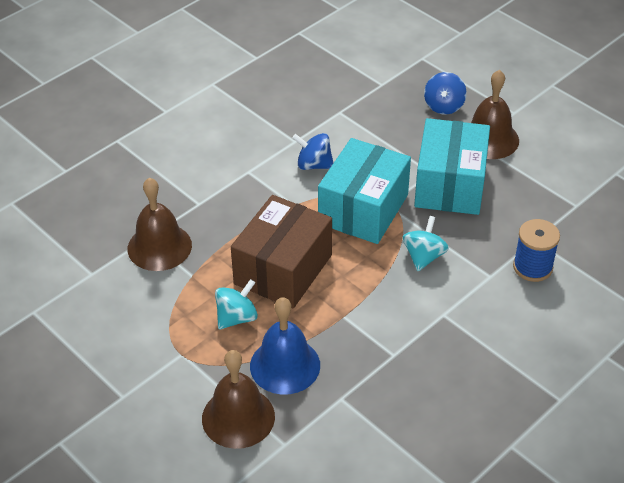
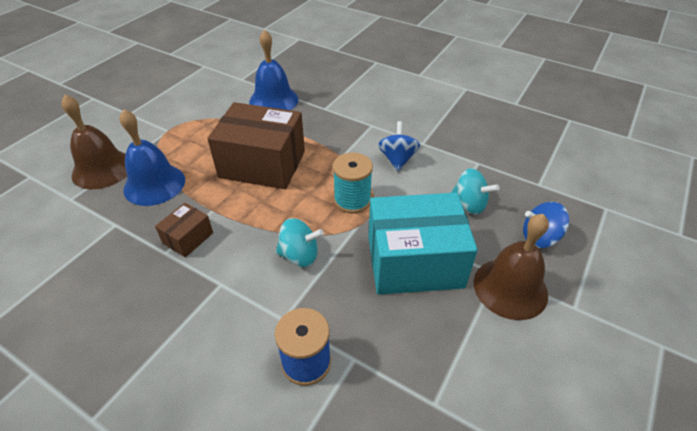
camera: 75 degrees right, 0 degrees up
(159, 247) = (273, 100): brown bell -> blue bell
(236, 317) = (205, 149): turquoise spinning top -> turquoise spinning top (469, 204)
(363, 209) = (352, 200): turquoise box -> turquoise spool
(379, 336) = (188, 238): none -> brown box

